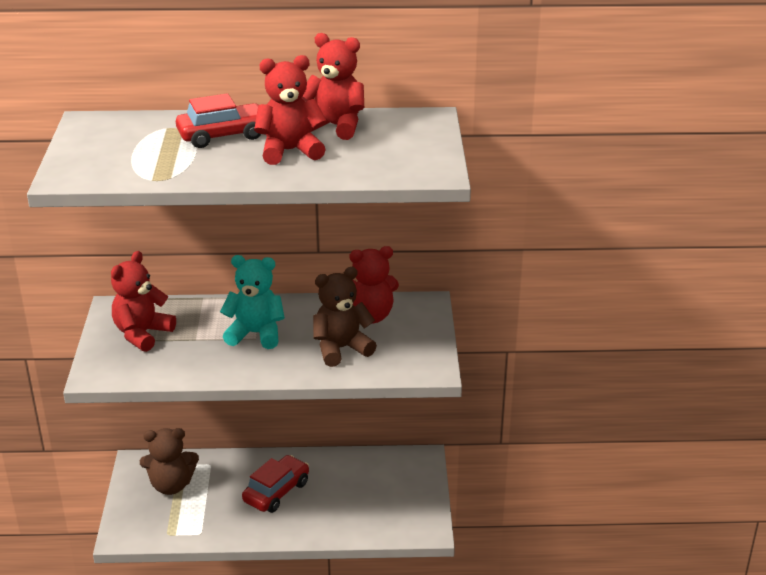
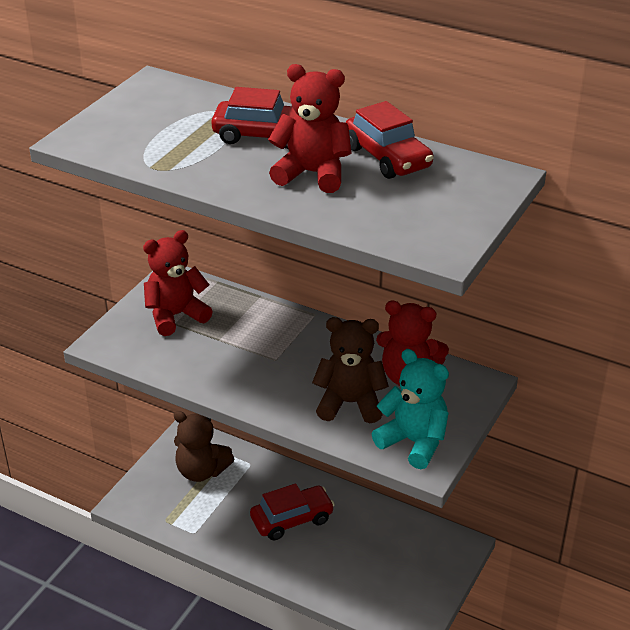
camera: 30 degrees right, 5 degrees up
(256, 334) = (279, 354): turquoise teddy bear -> turquoise teddy bear (413, 442)
(335, 126) = (387, 157): red teddy bear -> red car

